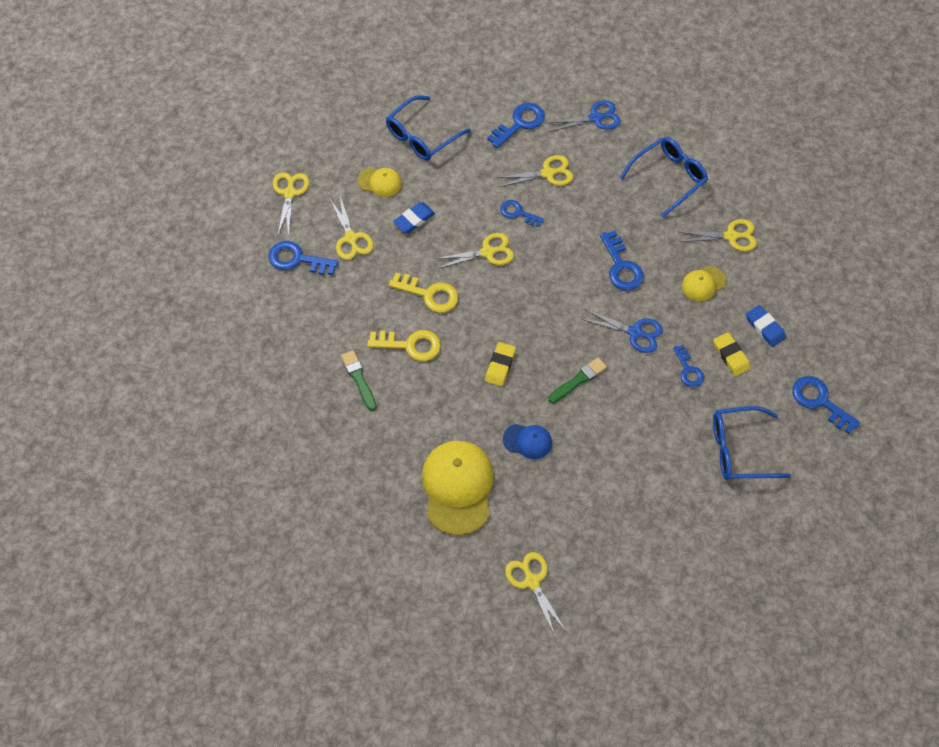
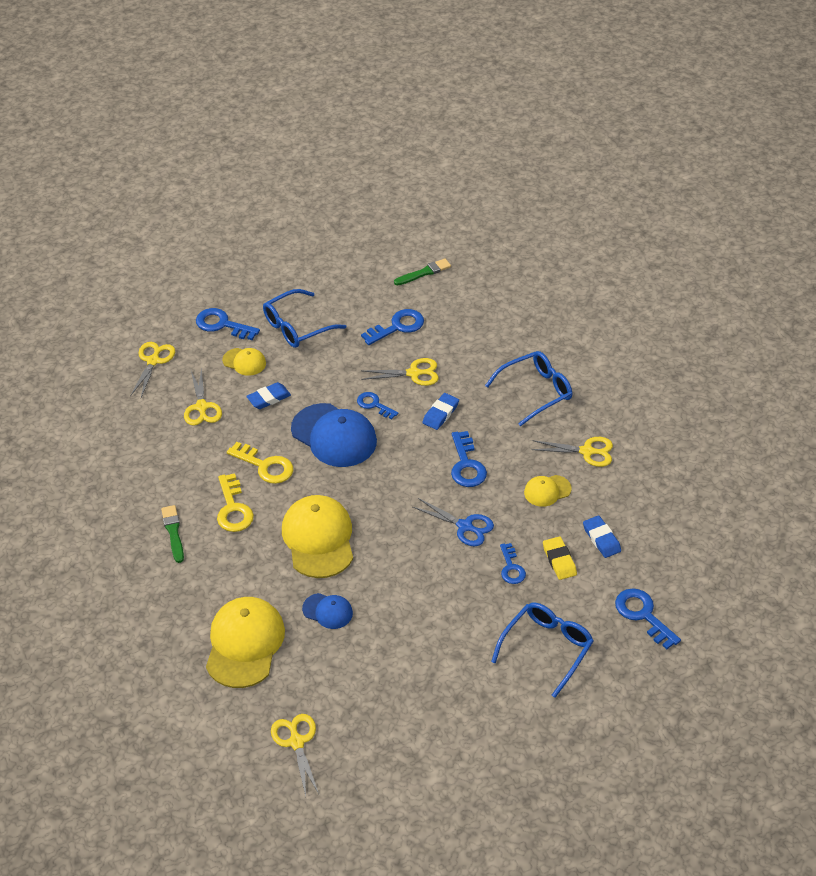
camera: 10 degrees right, 15 degrees down
(297, 259) = (144, 419): blue key -> blue key (222, 325)
(410, 345) = (233, 509): yellow key -> yellow key turned 60 degrees clockwise
(487, 252) = (334, 436): yellow scissors -> blue cap
(500, 365) = (318, 539): yellow eraser -> yellow cap
(578, 380) = (395, 562): green brush -> green brush (424, 272)
(584, 214) = (440, 413): none -> blue eraser
(595, 118) = (475, 330): blue scissors -> none
(740, 449) = (546, 648): blue glasses -> blue glasses turned 120 degrees clockwise

